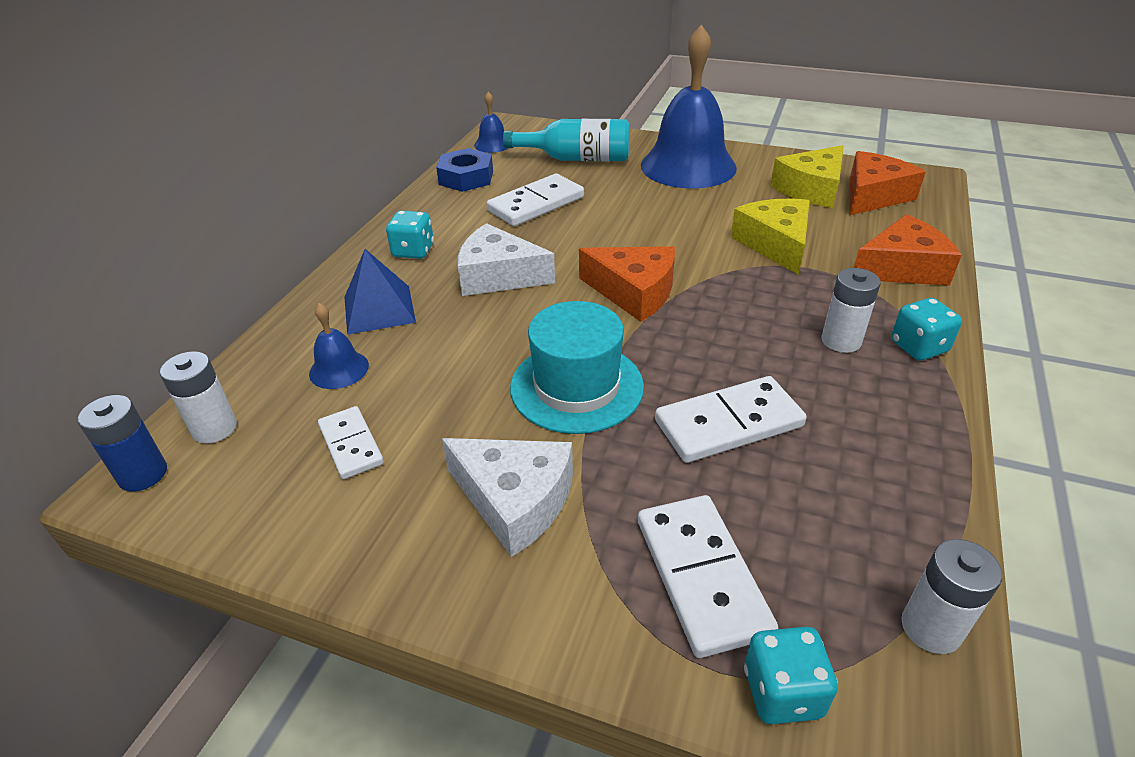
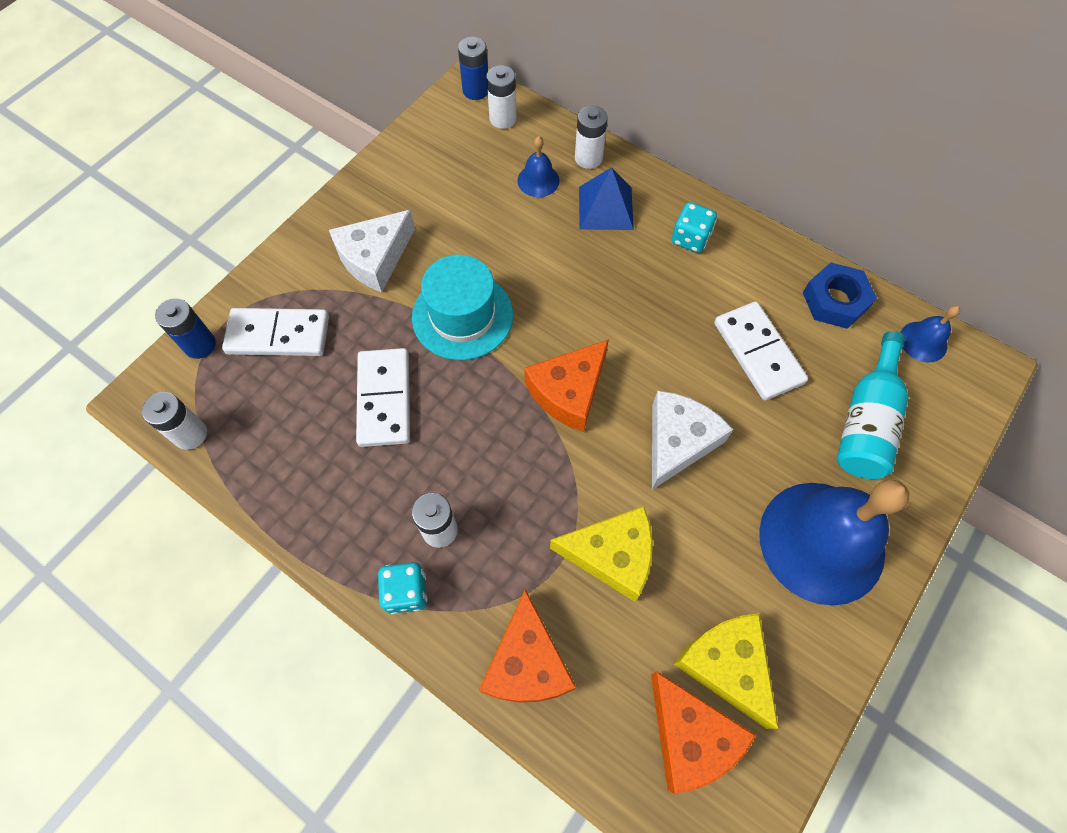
camera: 105 degrees right, 25 degrees up
(297, 335) = (588, 158): none -> white battery
(351, 445) = (458, 183): white domino -> none
(498, 276) = (629, 294): white cheese -> white cheese (678, 441)
(782, 692) = (200, 345): turquoise dice -> blue battery

